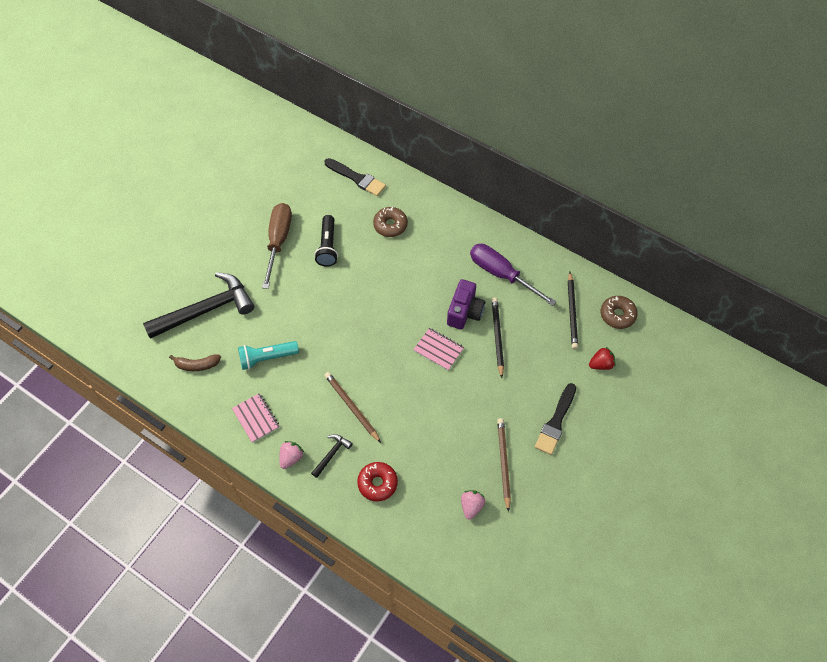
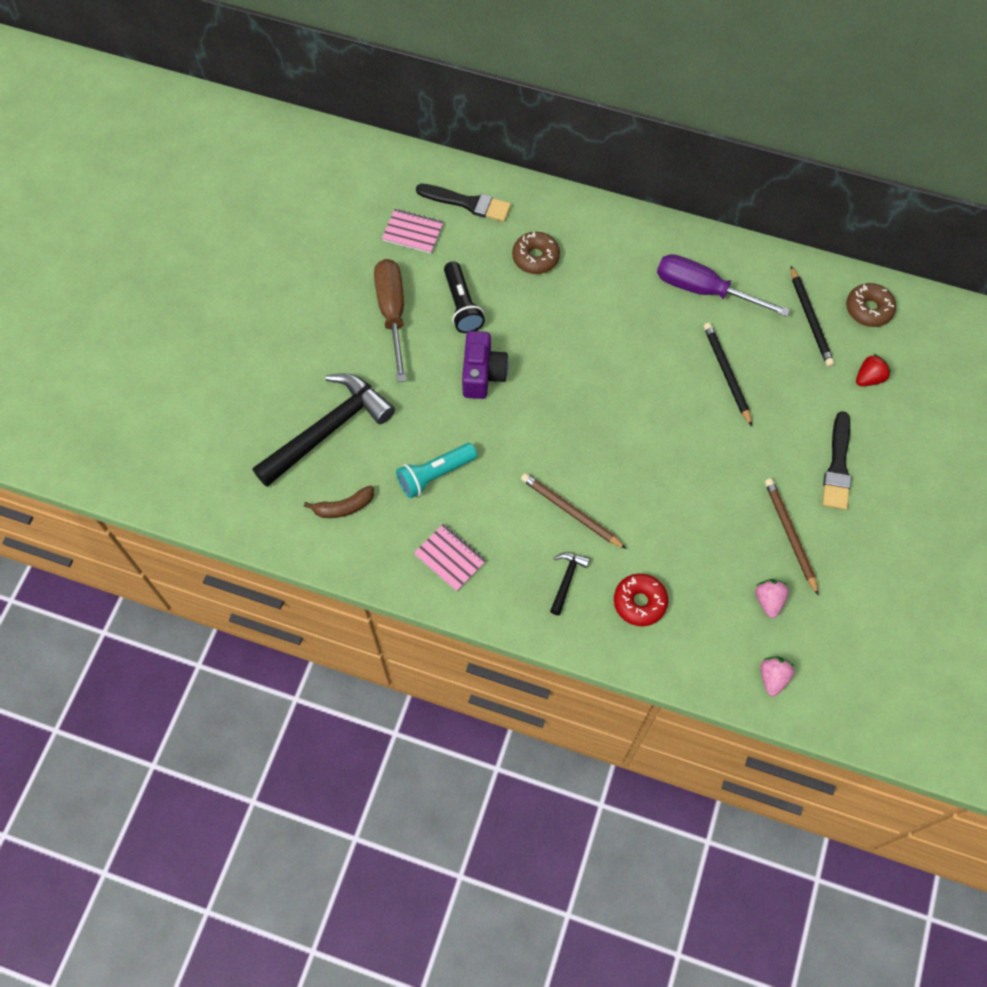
camera: 15 degrees left, 5 degrees up
(291, 458) = (515, 598): pink strawberry -> pink strawberry (773, 678)
(438, 350) = (657, 409): pink notebook -> pink notebook (413, 232)
(465, 312) = (673, 351): purple camera -> purple camera (482, 374)

